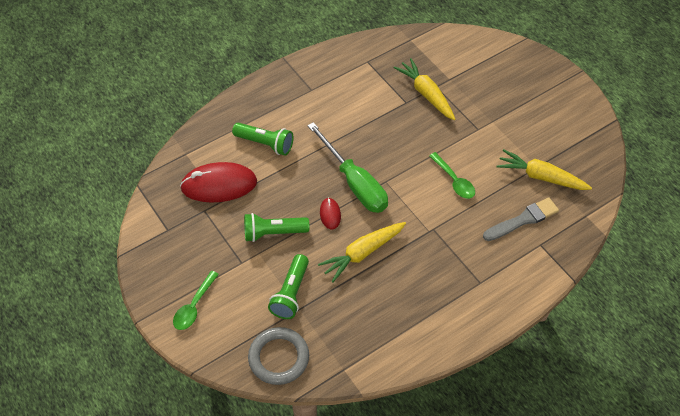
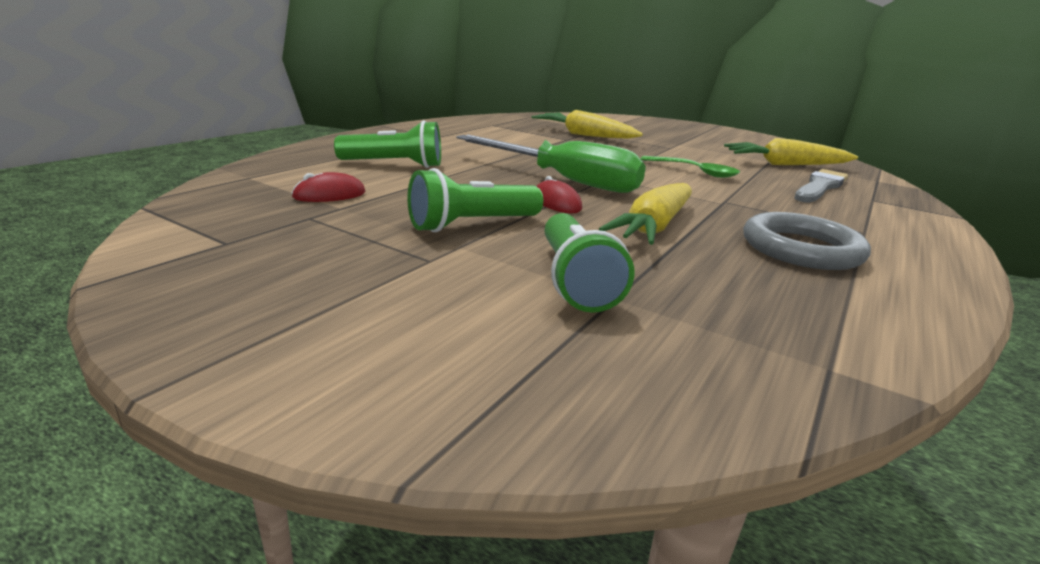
camera: 25 degrees left, 30 degrees down
(194, 306) = (339, 334): green spoon -> none
(219, 185) = (329, 195): red mouse -> red mouse, size x0.47
(279, 358) = (655, 382): grey ring -> grey ring (801, 249)

